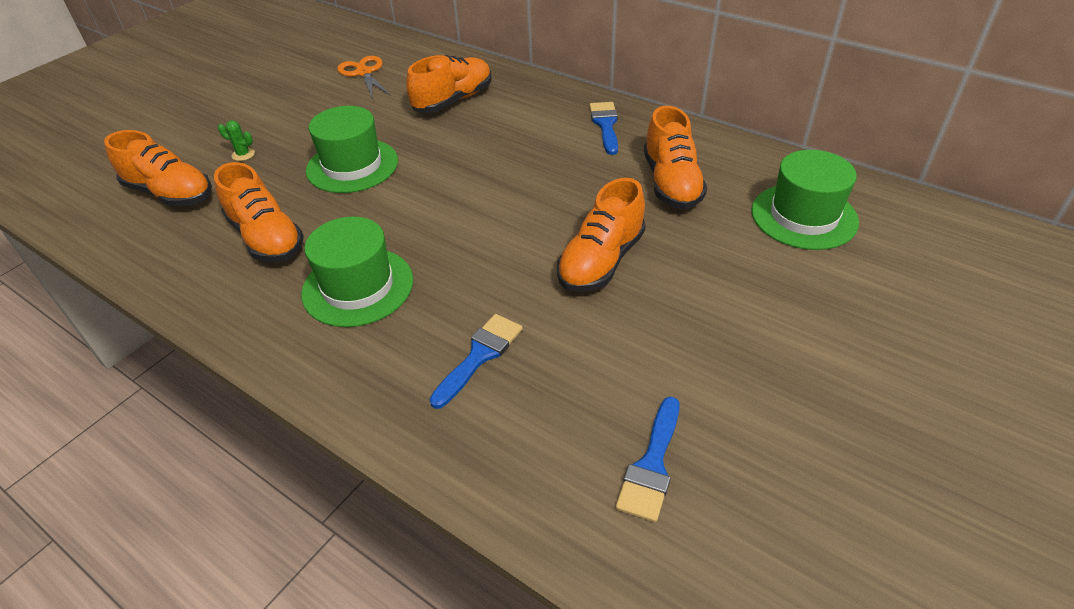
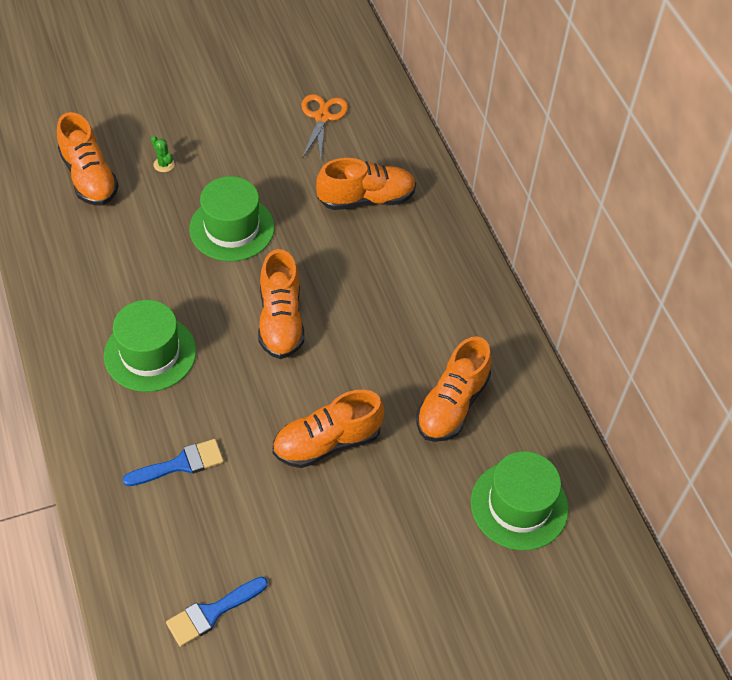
camera: 30 degrees right, 10 degrees up
(266, 238) = (123, 266): orange shoe -> orange shoe (280, 320)
(605, 125) = (463, 307): blue brush -> none

